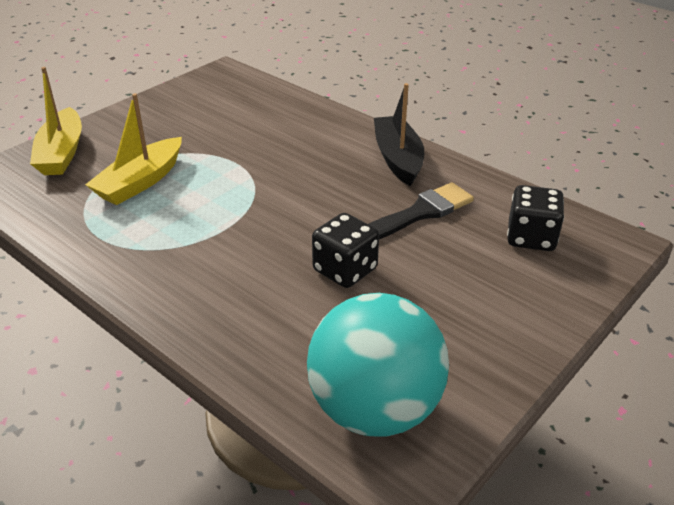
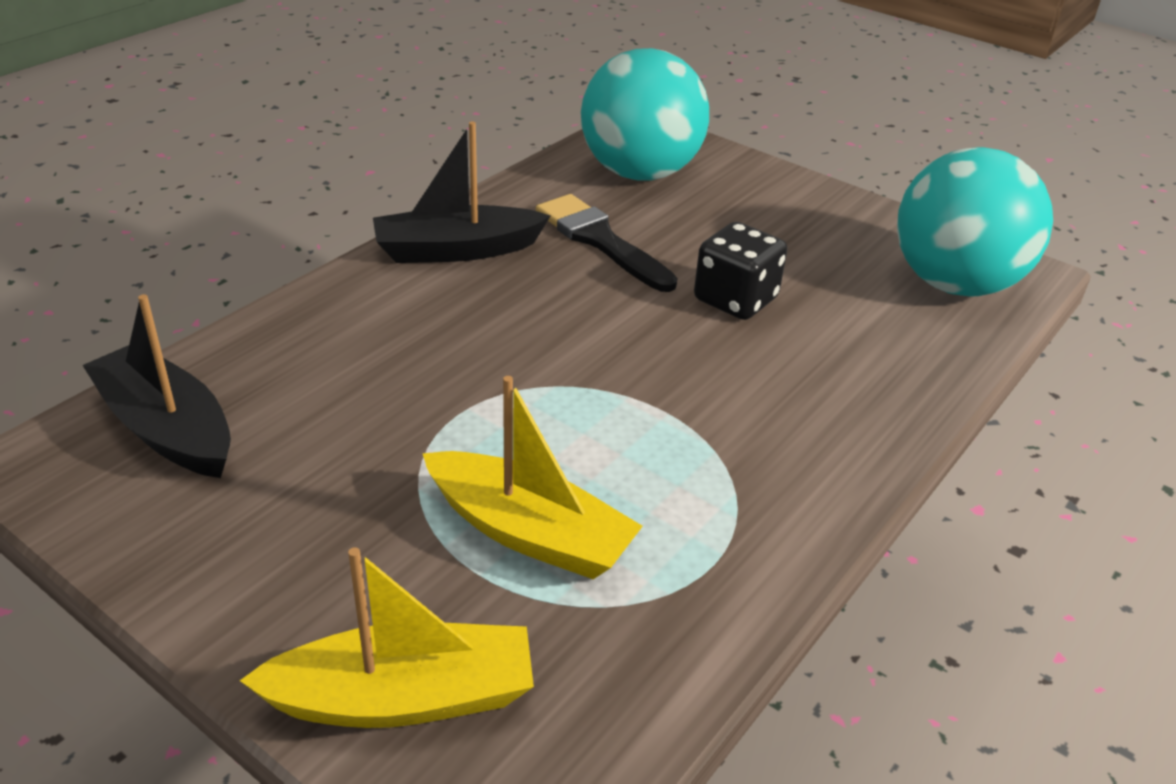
camera: 95 degrees left, 0 degrees up
(238, 93) = (167, 429): none -> black boat
(531, 237) = (640, 173): black dice -> turquoise ball

